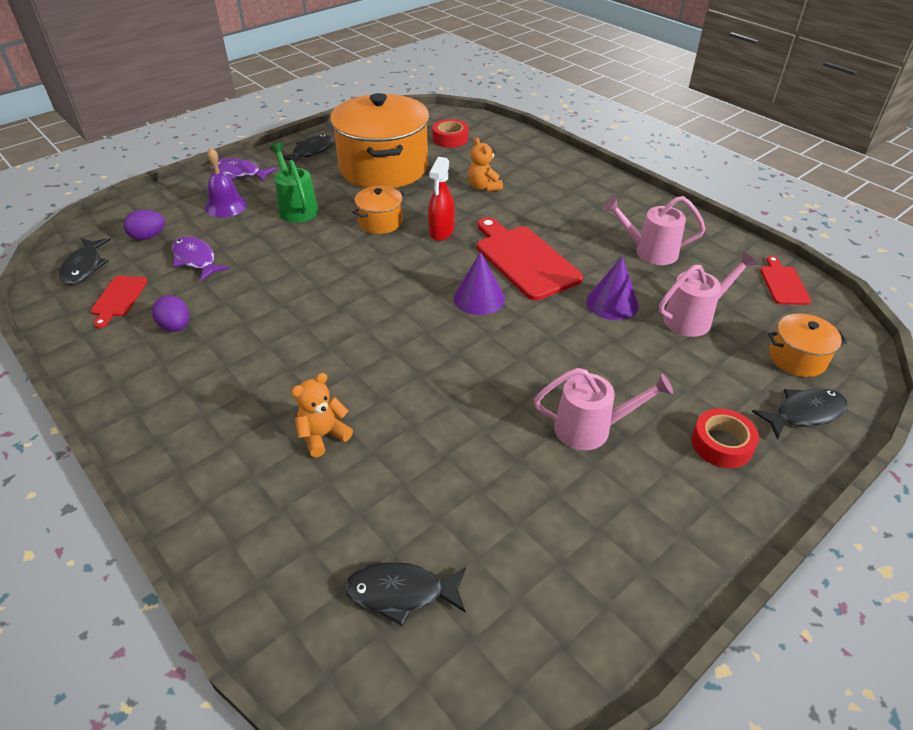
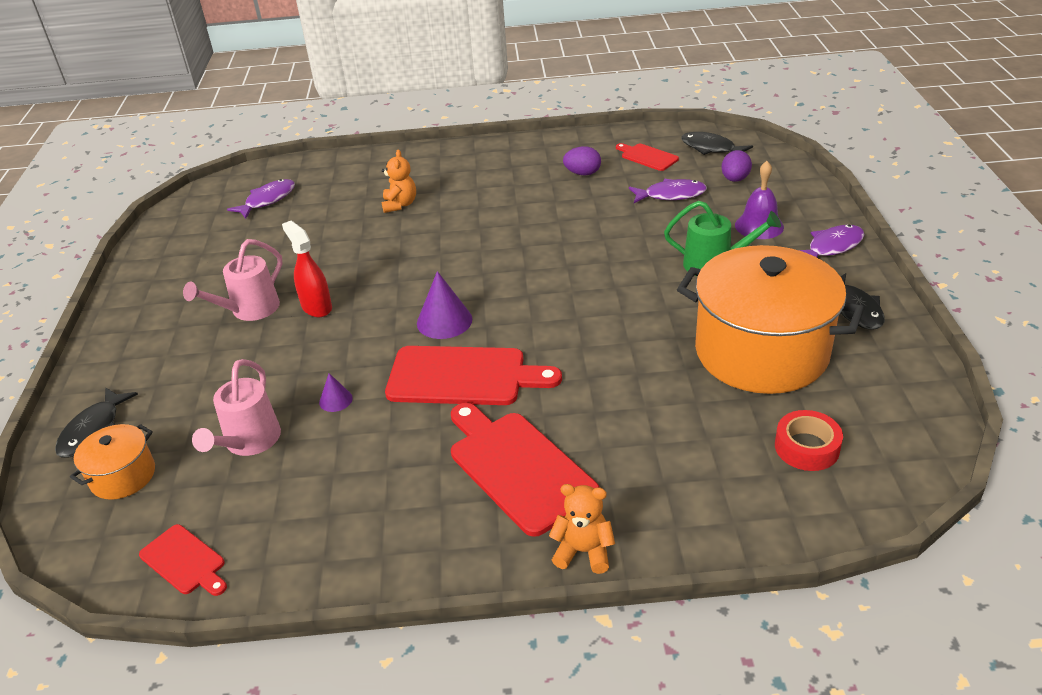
camera: 130 degrees right, 5 degrees down
(380, 222) = (634, 308): orange pot -> none
(401, 592) = (267, 200): black fish -> purple fish
(441, 232) = (573, 341): red spray bottle -> red spray bottle (316, 307)
(484, 187) = (637, 416): orange teddy bear -> orange teddy bear (583, 551)
(568, 207) = (518, 467): none -> red cutting board
(612, 303) = (335, 400): purple cone -> purple cone, size x0.55
(649, 252) = (364, 483): pink watering can -> none
(721, 444) = (149, 364): red tape -> none

